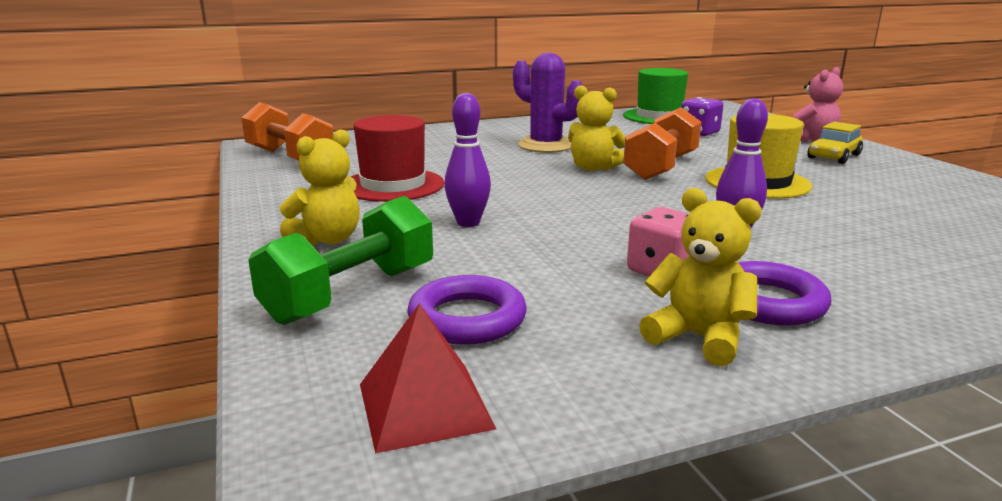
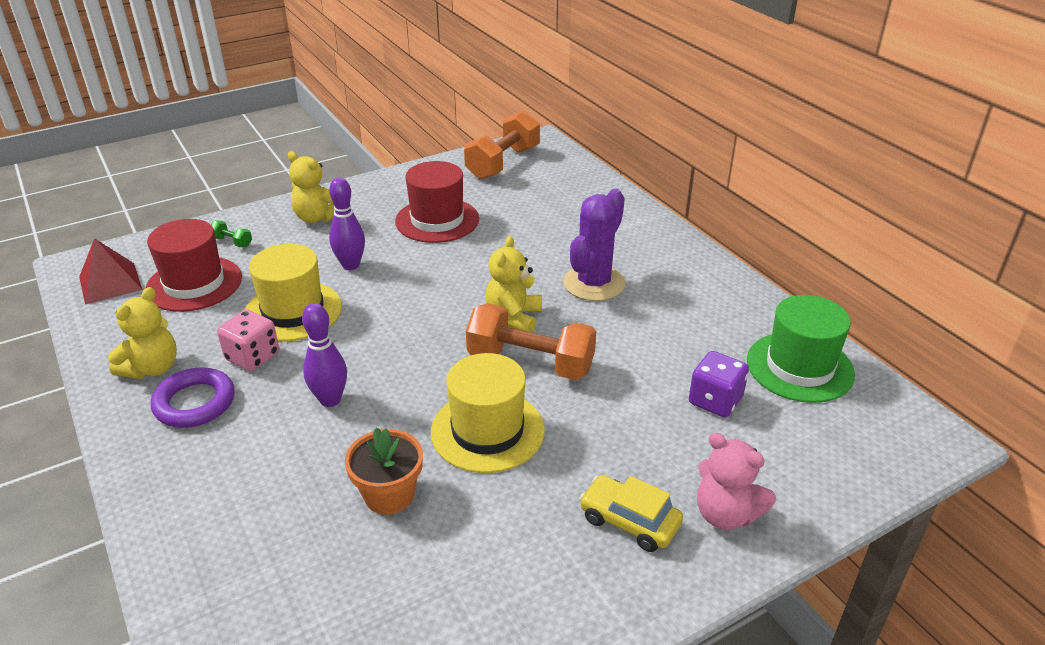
camera: 80 degrees right, 15 degrees up
(351, 294) = (232, 242): green dumbbell -> green dumbbell, size x0.42
(467, 318) = (194, 284): purple ring -> red hat
(563, 251) = (293, 311): none -> yellow hat
(859, 213) = (389, 495): none -> orange flower pot

